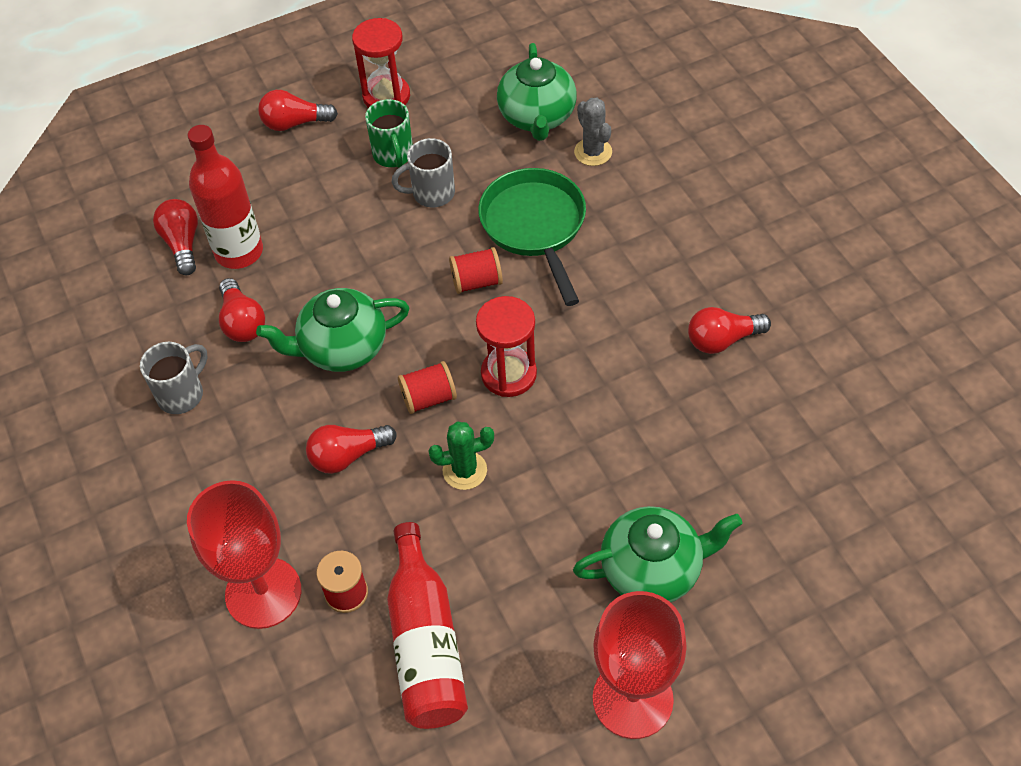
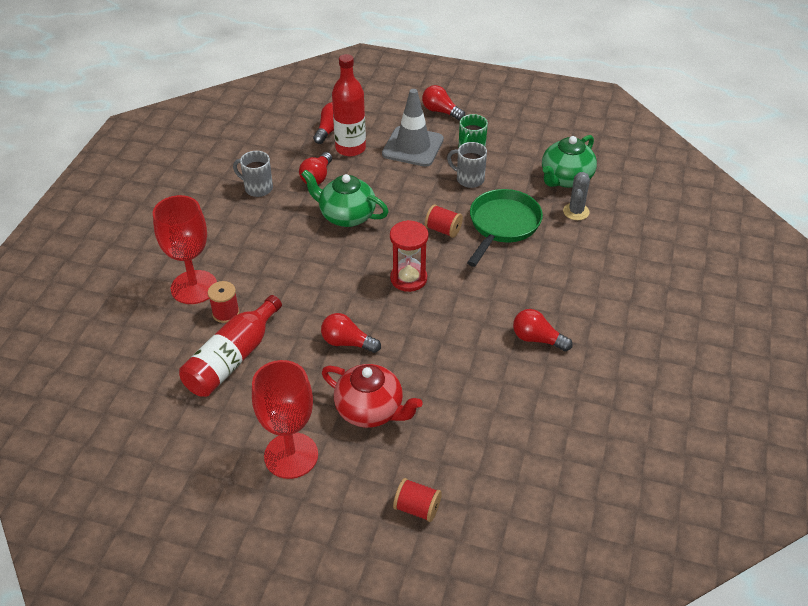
camera: 40 degrees right, 10 degrees down
(182, 394) = (257, 188): grey mug -> grey mug turned 150 degrees counterclockwise
(315, 195) = (413, 147): none -> grey traffic cone
(348, 455) = (294, 260): red light bulb -> red light bulb (347, 342)
(386, 96) = (499, 125): red hourglass -> none
(428, 398) = (359, 262): red spool -> red spool (417, 508)
(464, 470) = (337, 303): green cactus -> none
(652, 569) = (370, 410): green teapot -> red teapot

